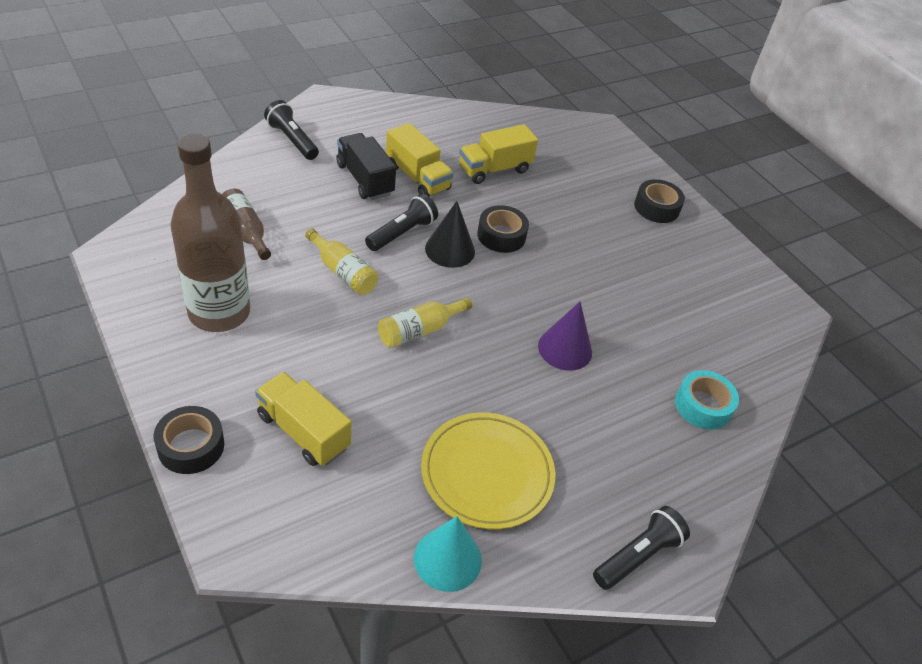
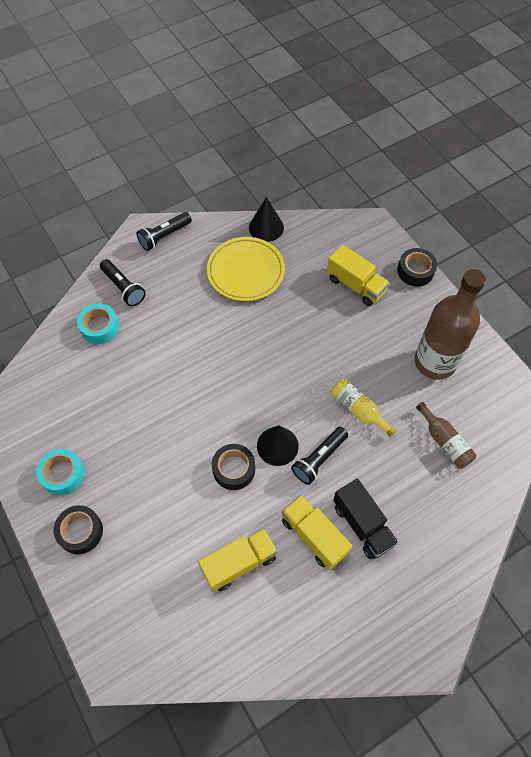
camera: 175 degrees left, 15 degrees up
(292, 140) = (444, 574): black flashlight -> black flashlight (123, 288)
(419, 330) = (294, 364): yellow bottle -> none
(447, 559) = (266, 227): turquoise cone -> black cone
(565, 349) = (190, 361): purple cone -> none
(692, 252) = (62, 474): none -> turquoise tape

